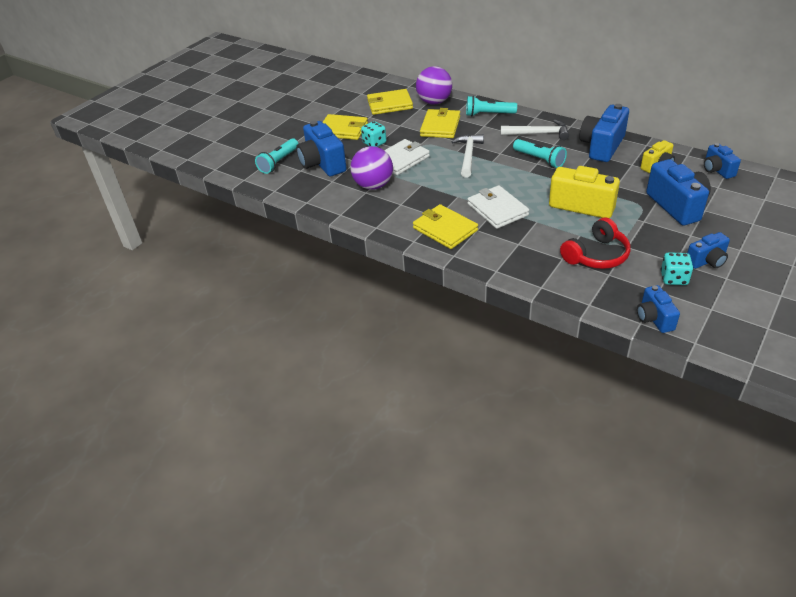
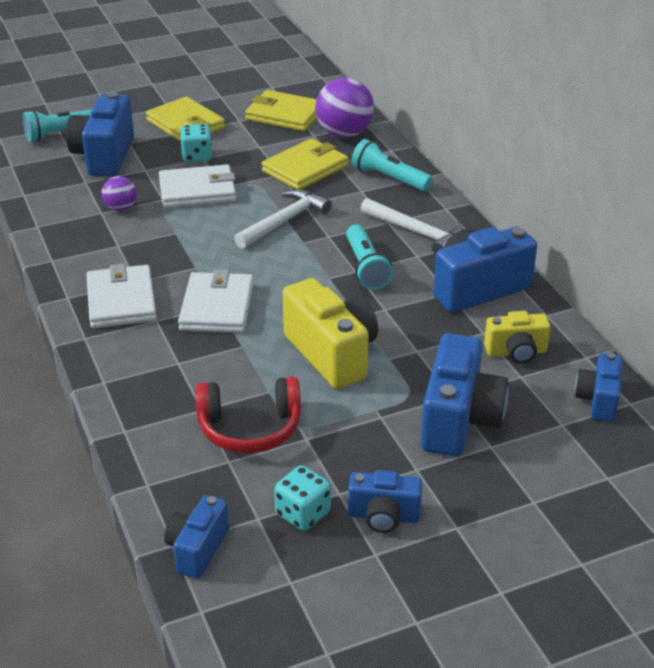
camera: 30 degrees right, 5 degrees down
(373, 185) = (121, 208): purple ball -> purple ball, size x0.54
(445, 229) = (121, 301): yellow wallet -> white wallet

